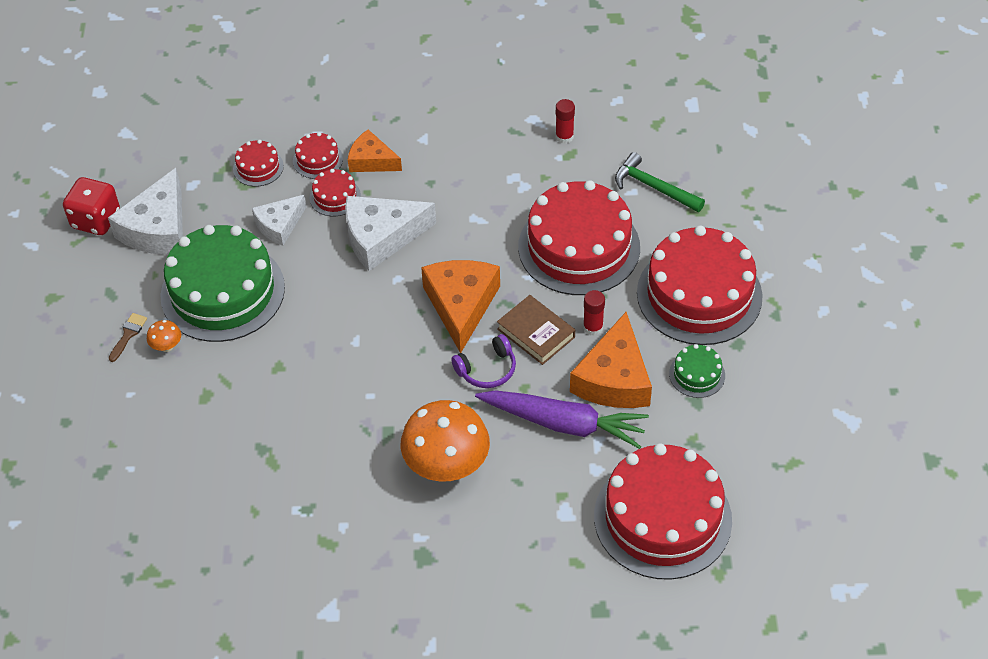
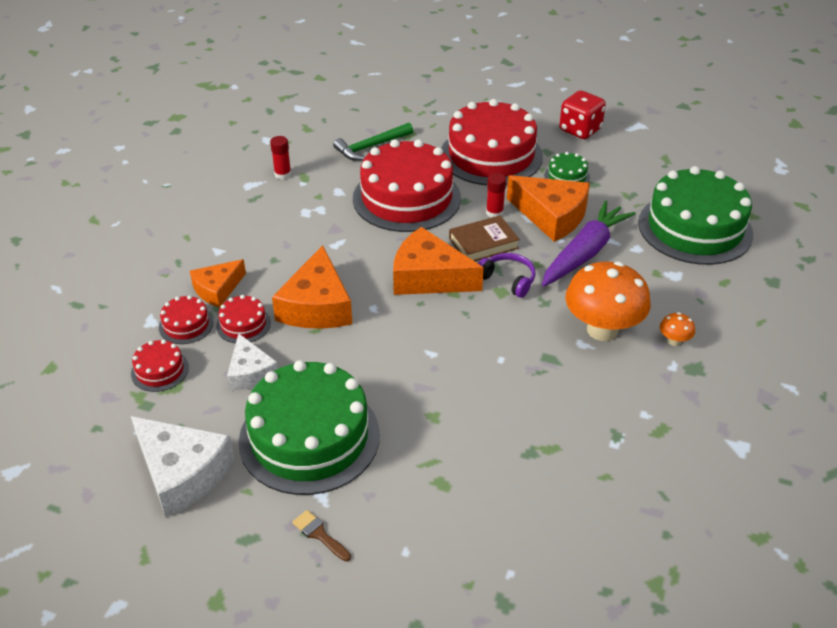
camera: 70 degrees left, 10 degrees down
(96, 220) = (125, 529): red dice -> red dice (580, 130)
(167, 346) = (356, 502): orange mushroom -> orange mushroom (674, 341)
(381, 237) = (316, 306): white cheese -> orange cheese
(487, 369) = (508, 280): purple headphones -> purple headphones turned 45 degrees counterclockwise
(662, 518) = (695, 228): red cake -> green cake

